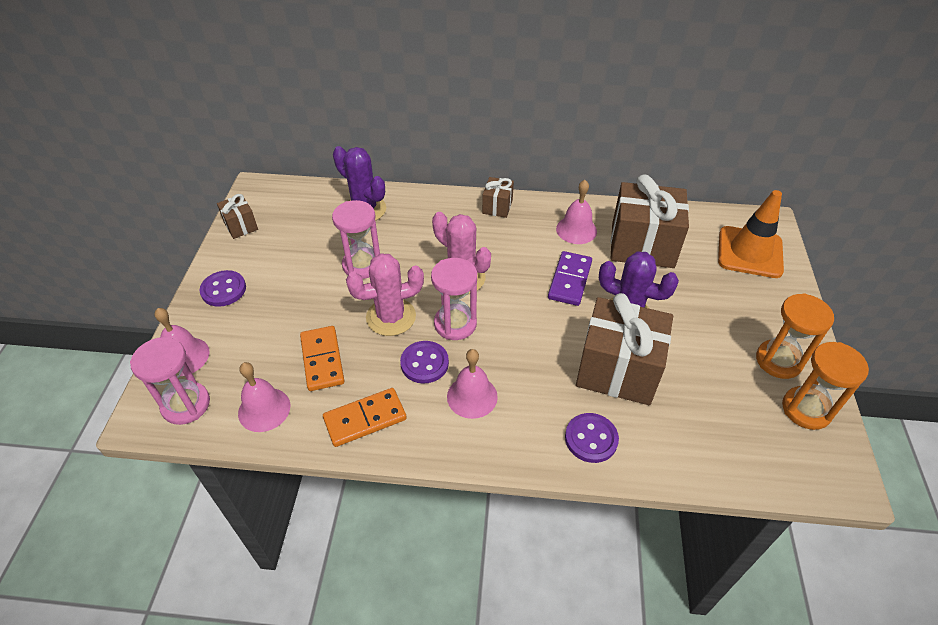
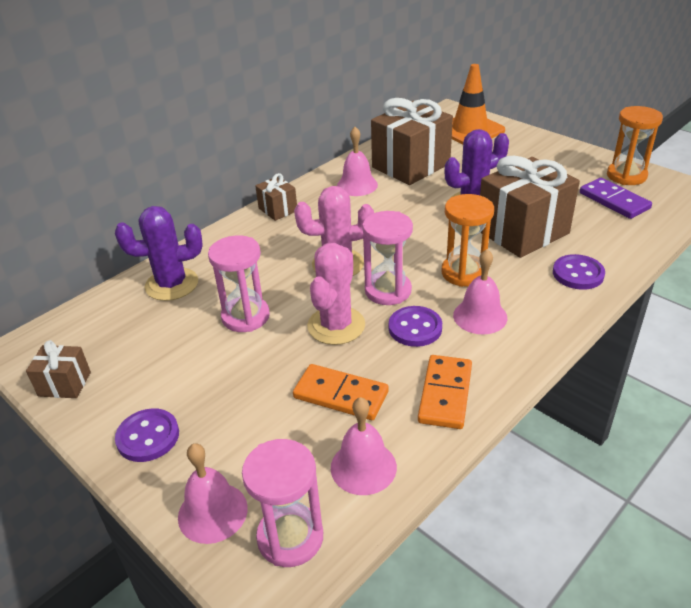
camera: 50 degrees left, 10 degrees down
(570, 280) = (407, 212): purple domino -> purple domino (614, 201)
(778, 361) = (577, 166): orange hourglass -> orange hourglass (464, 273)

